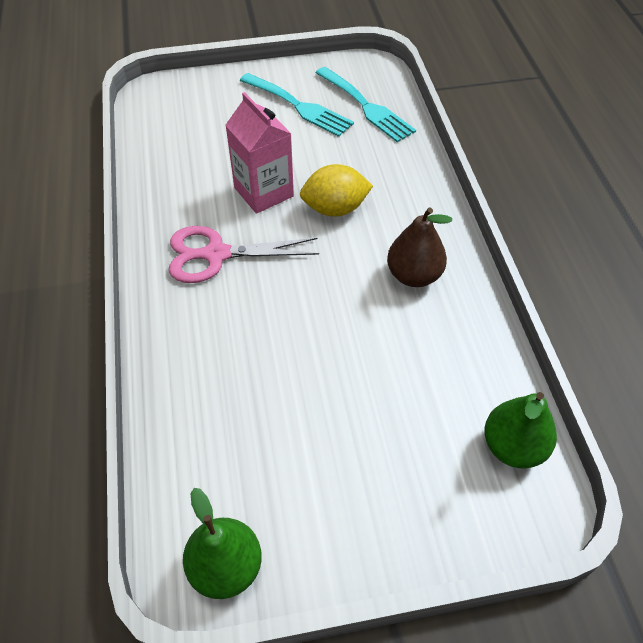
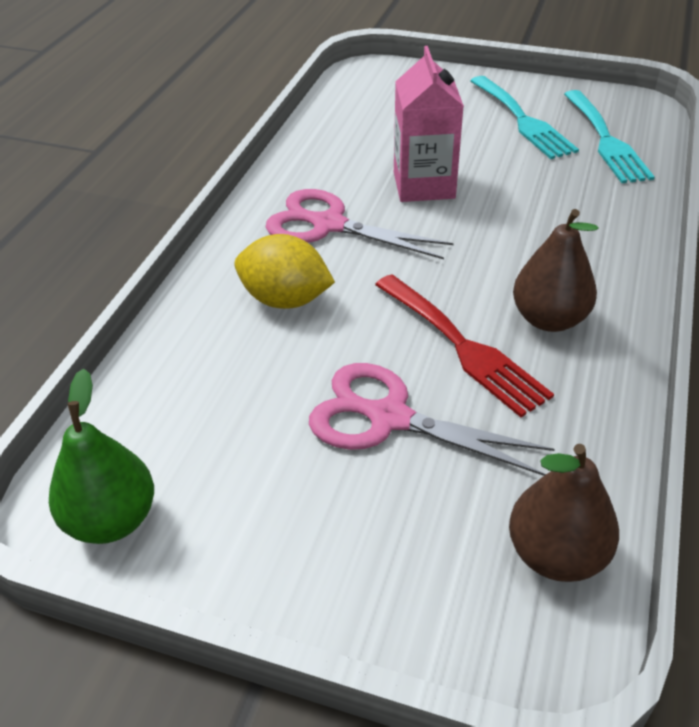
camera: 30 degrees right, 10 degrees down
(335, 208) = (496, 224): yellow lemon -> yellow lemon (285, 300)
(360, 398) = (389, 418): none -> pink scissors
(373, 321) = (463, 347): none -> red fork
(513, 447) = (556, 554): green pear -> brown pear

